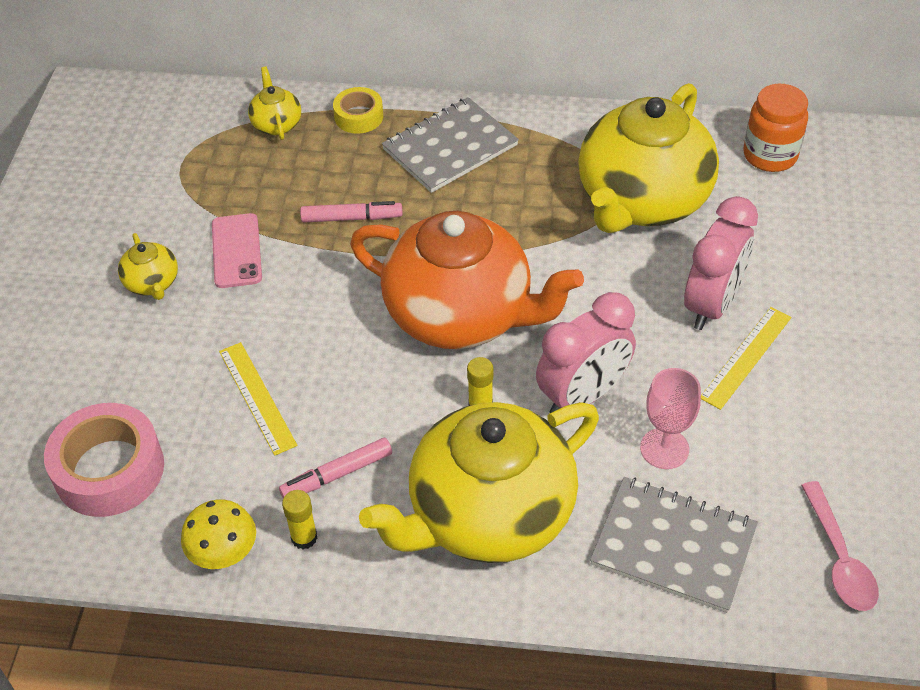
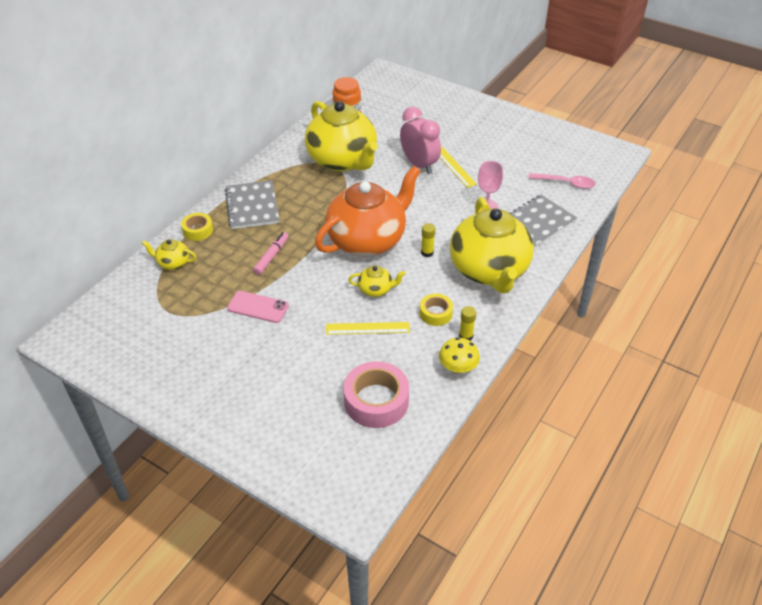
camera: 65 degrees left, 5 degrees down
(152, 283) = (254, 348): yellow teapot -> yellow teapot (376, 289)
(337, 474) = (436, 313): pink marker -> yellow tape
(582, 395) = (442, 219): pink clock -> none

